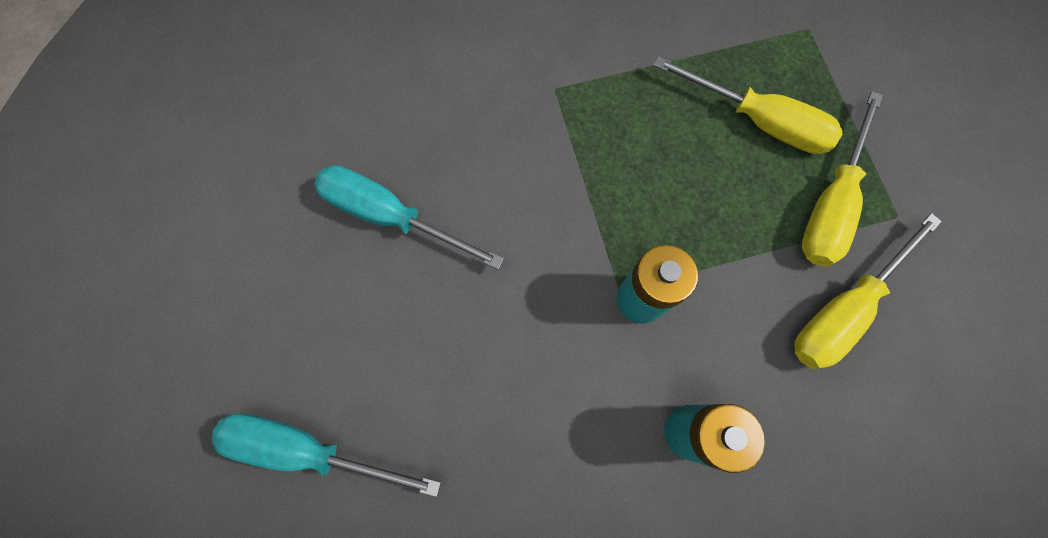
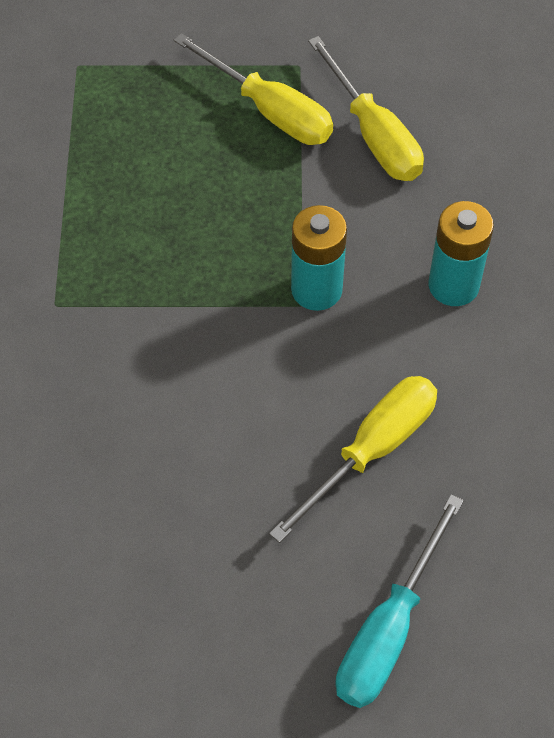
camera: 75 degrees left, 15 degrees down
(391, 216) = (150, 501): turquoise screwdriver -> none
(758, 121) = (164, 138): yellow screwdriver -> yellow screwdriver (372, 450)

